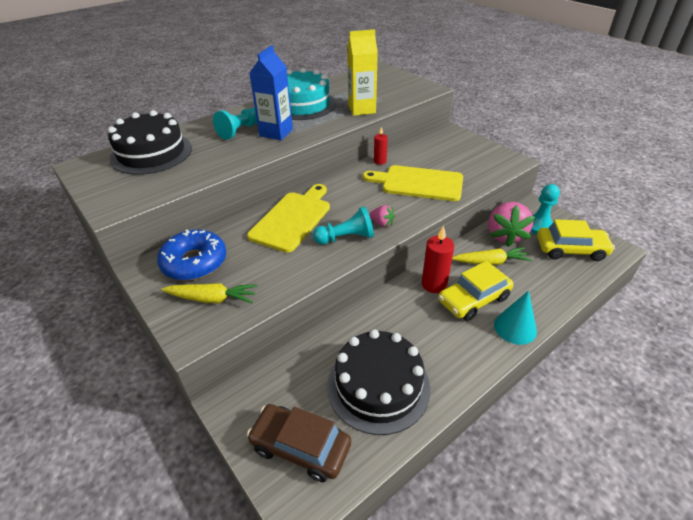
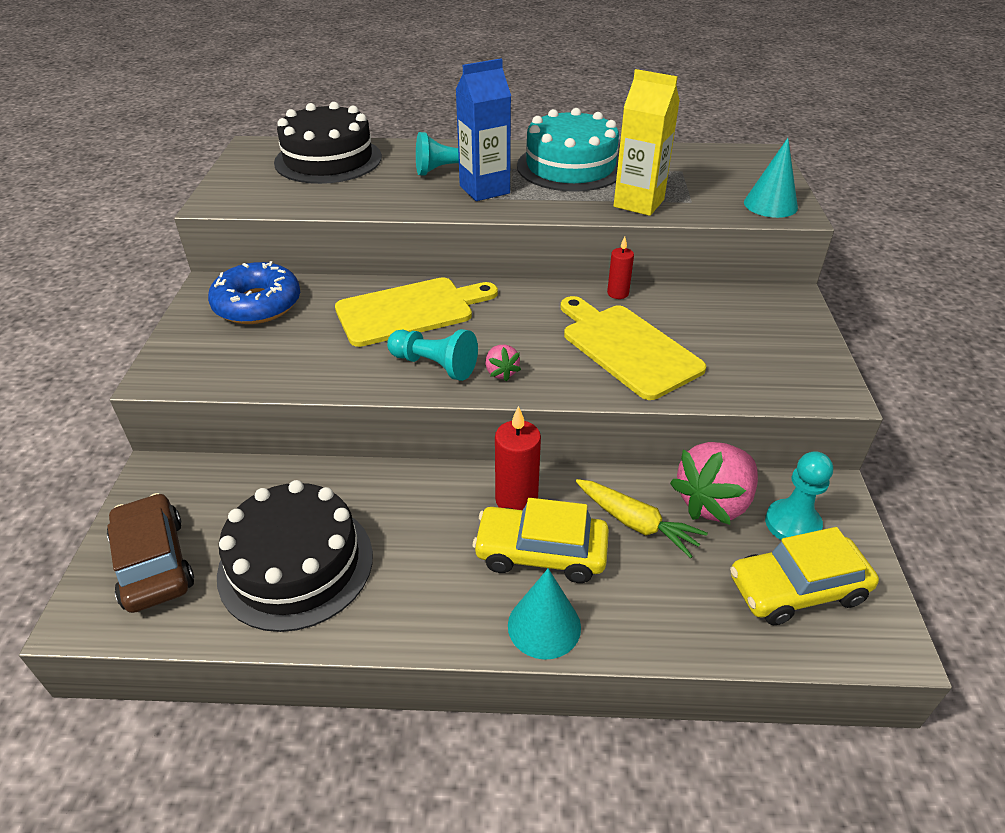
camera: 40 degrees right, 0 degrees up
(212, 299) = (222, 350): yellow carrot -> none
(416, 89) = (770, 205): none -> turquoise cone
(571, 249) = (797, 589): yellow car -> yellow car turned 120 degrees clockwise

